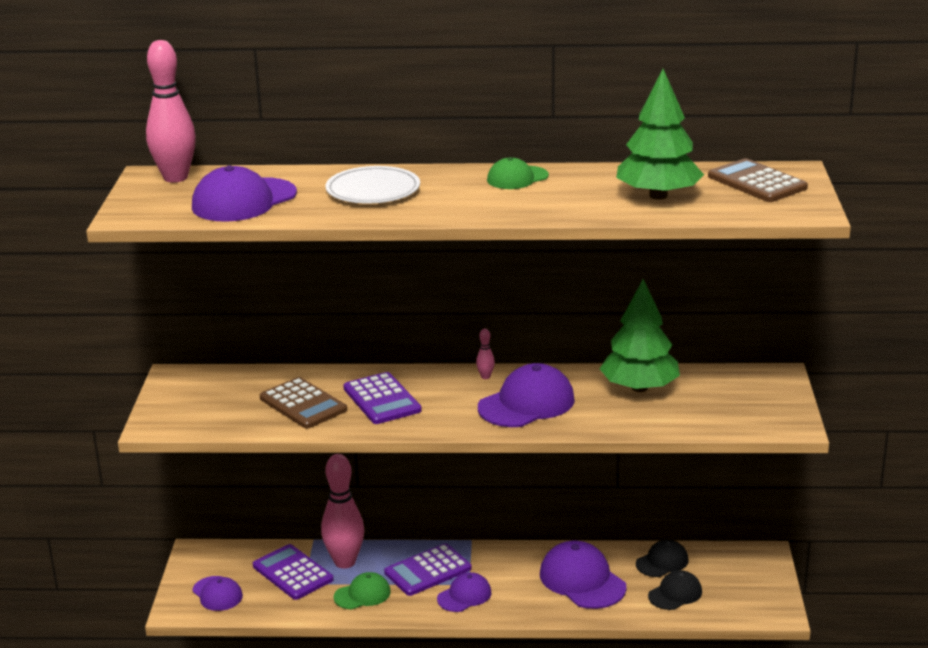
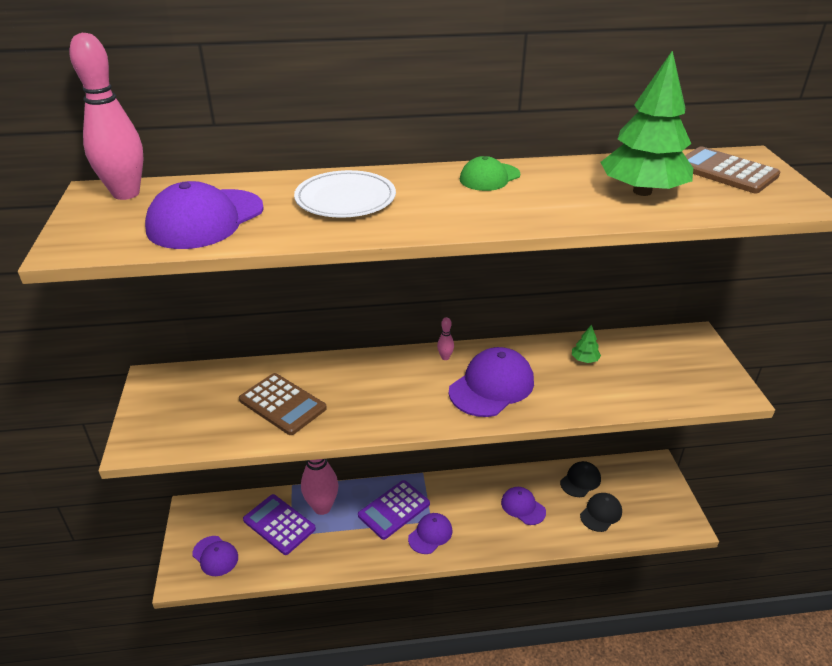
camera: 10 degrees left, 10 degrees up
(362, 594) = (343, 542): green cap -> none
(382, 399) = (357, 392): purple calculator -> none
(582, 580) = (523, 507): purple cap -> purple cap, size x0.59
(639, 388) = (584, 359): green tree -> green tree, size x0.41

